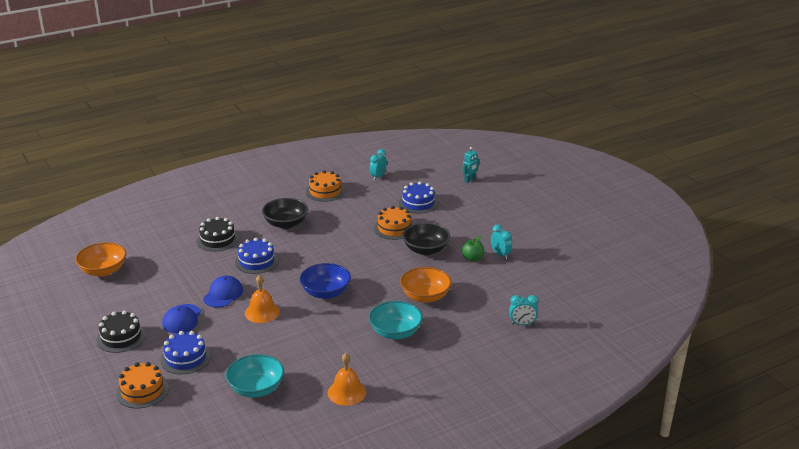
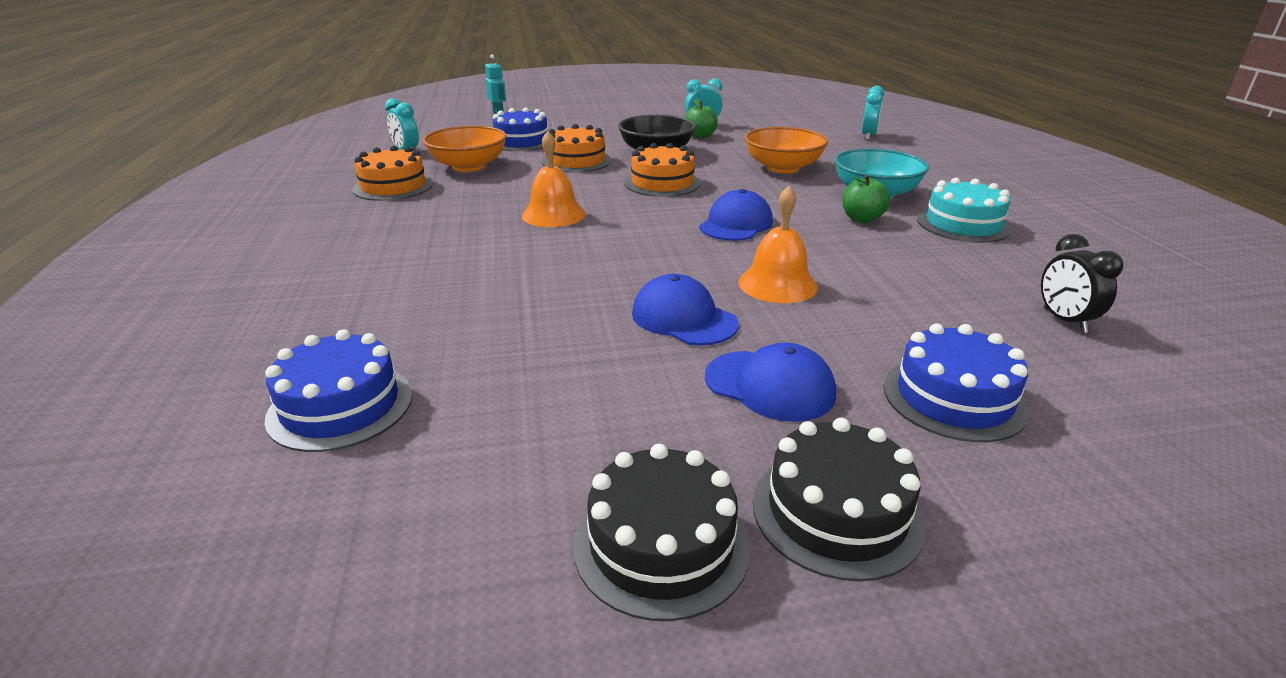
camera: 70 degrees left, 0 degrees up
(103, 271) = (393, 521): orange bowl -> orange bowl (469, 166)
(142, 391) = (1128, 491): orange cake -> orange cake (662, 183)
(217, 240) = (438, 300): black cake -> black cake (661, 544)
(256, 261) = (576, 268): blue cake -> blue cake (341, 406)
(256, 389) = (1064, 320): turquoise bowl -> black clock
(286, 224) = (462, 227): black bowl -> none
(325, 292) = (736, 224): blue bowl -> blue cap
(346, 392) = (1051, 244): orange bell -> orange bell (553, 214)
(352, 330) = (861, 219): none -> green apple
(361, 363) = (963, 224): none -> turquoise cake

